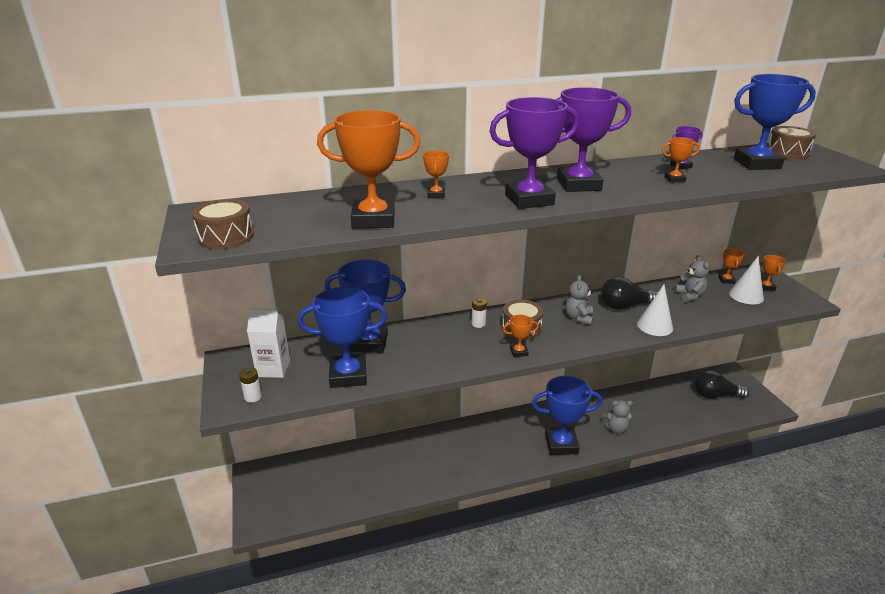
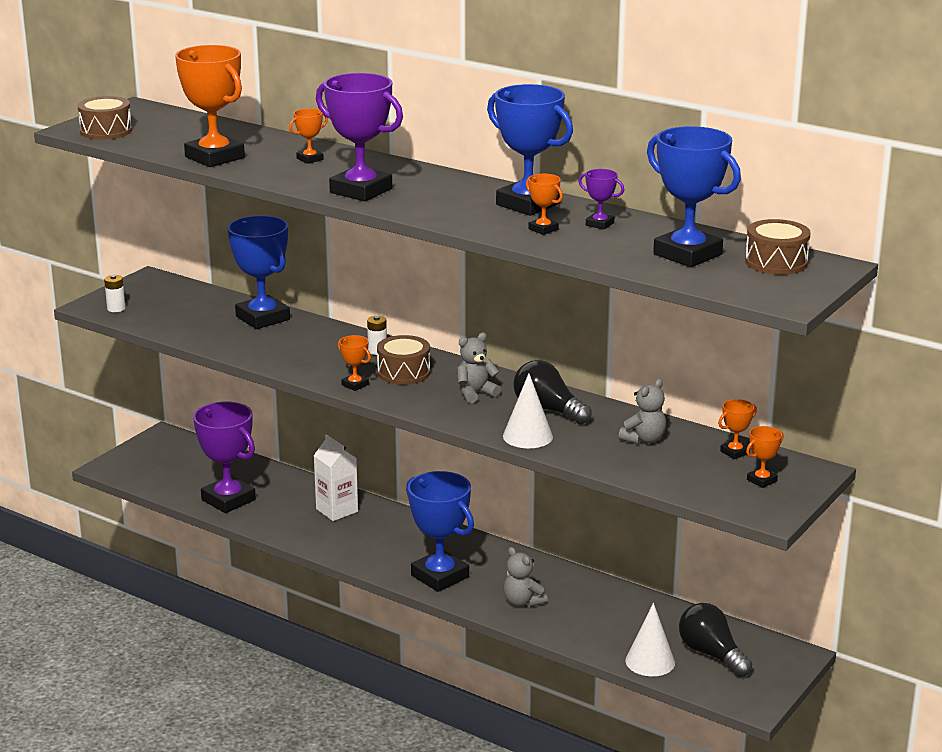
camera: 50 degrees right, 5 degrees down
(273, 369) = (163, 299): white carton -> white carton (337, 510)
(348, 375) = (199, 330): blue trophy -> blue trophy (528, 204)
(578, 185) = (442, 198): purple trophy -> purple trophy (228, 500)
(746, 296) = (709, 472): white cone -> white cone (650, 661)

